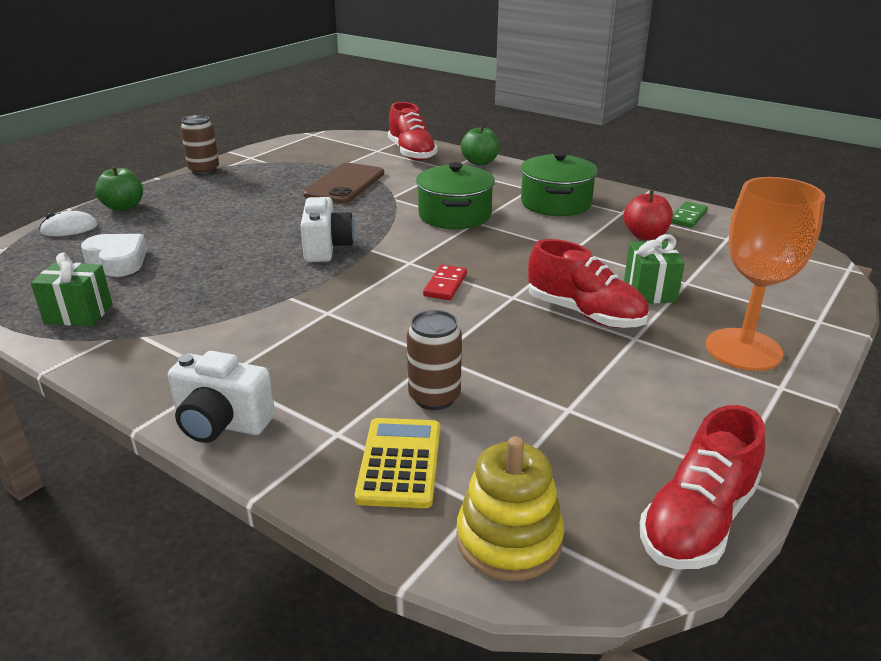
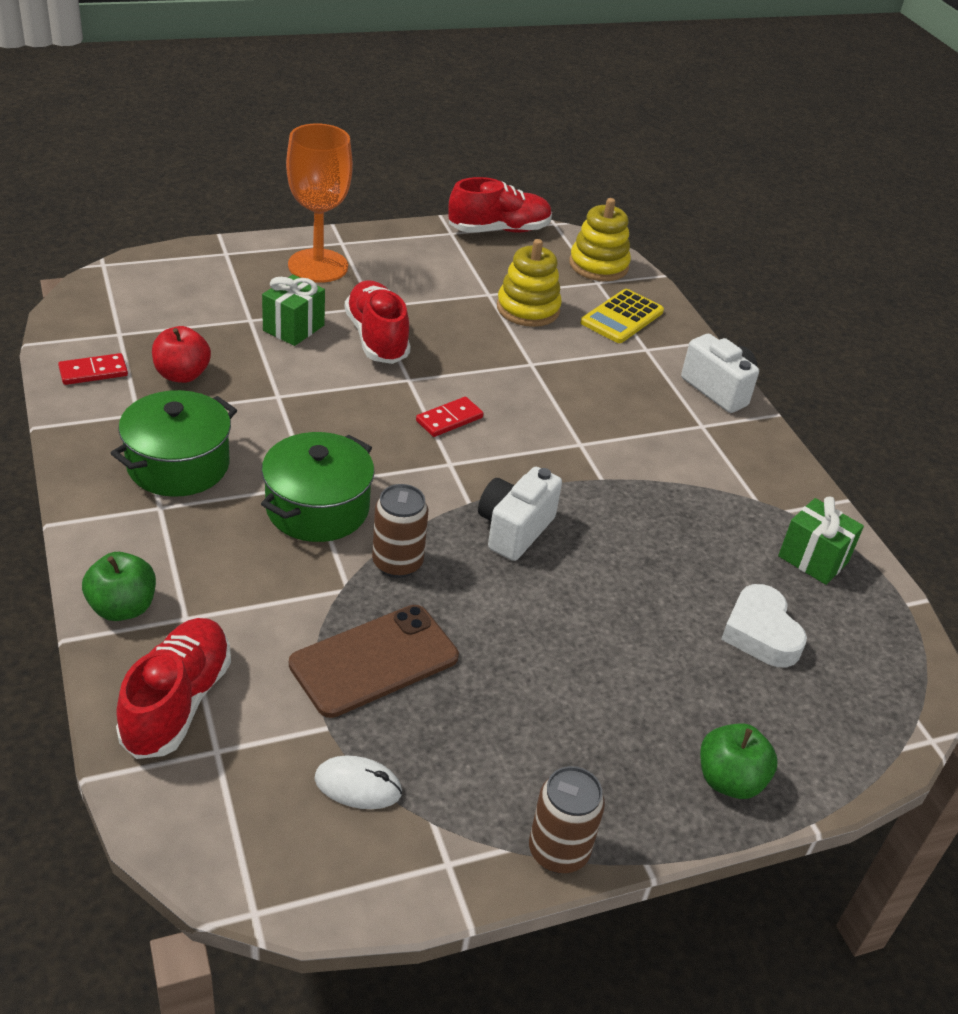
camera: 150 degrees left, 10 degrees up
(69, 229) = (817, 753): white mouse -> white mouse (358, 786)
(434, 397) = (564, 339): brown can -> brown can (397, 563)
(509, 413) = (528, 309): none -> yellow stacking toy
(687, 217) = (93, 372): green domino -> red domino

